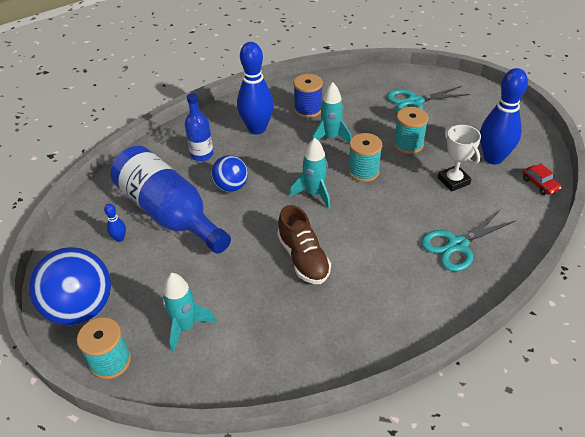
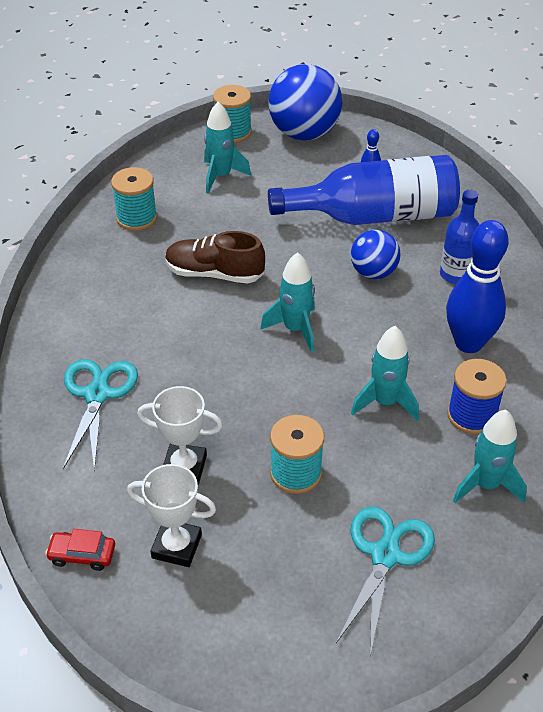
camera: 125 degrees right, 0 degrees up
(344, 91) = (486, 485): none -> turquoise rocket
(363, 171) = (289, 393): turquoise spool -> turquoise spool (136, 218)
(493, 158) = (176, 546): blue bowling pin -> white trophy

